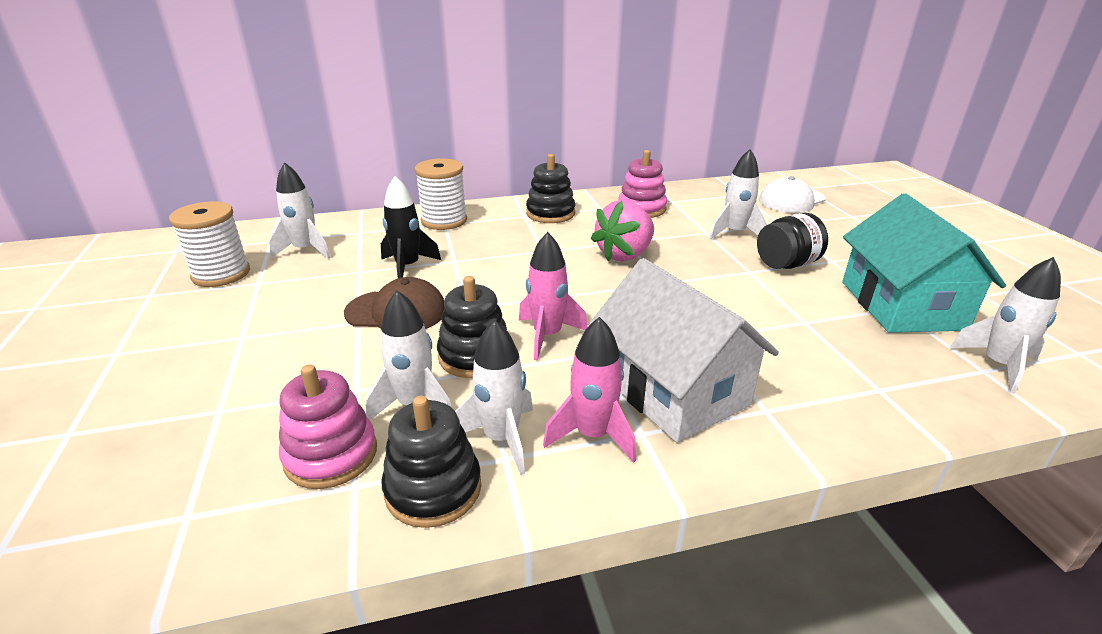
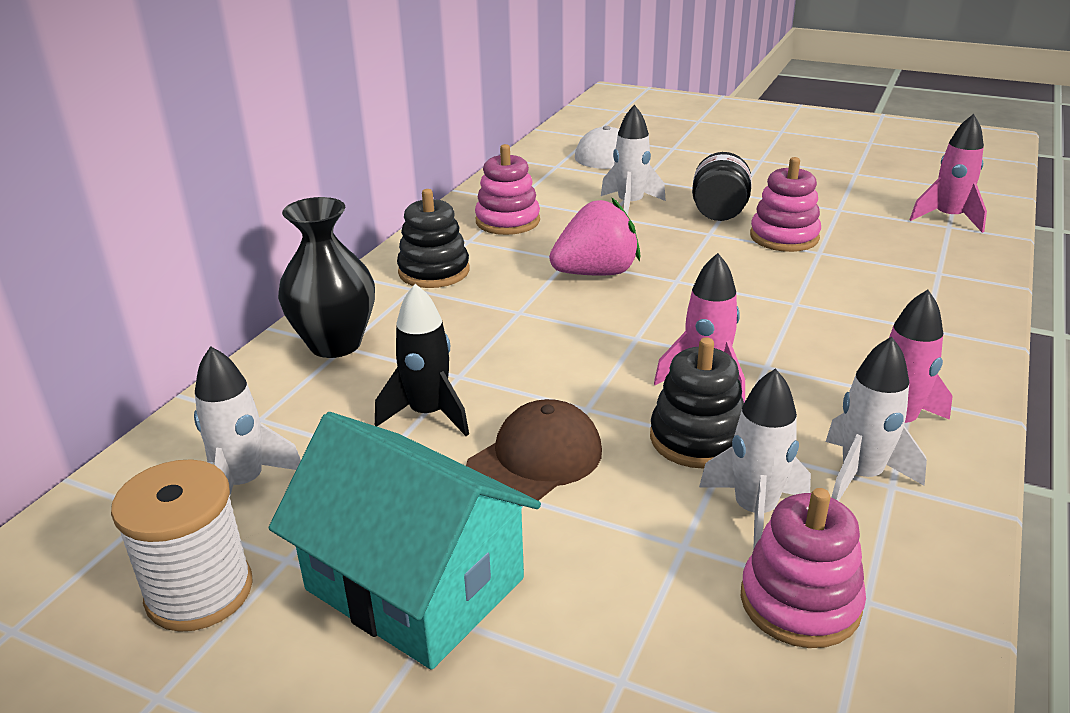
camera: 50 degrees left, 0 degrees up
(433, 489) = (909, 546): black stacking toy -> none
(444, 221) = (335, 344): white spool -> black vase
(625, 255) = (596, 273): pink strawberry -> pink strawberry turned 105 degrees counterclockwise
(672, 390) = (862, 355): white house -> none
(800, 300) = (784, 237): none -> pink stacking toy
(901, 305) = (837, 206): turquoise house -> turquoise house (414, 584)
(998, 365) = (948, 218): white rocket -> pink rocket

